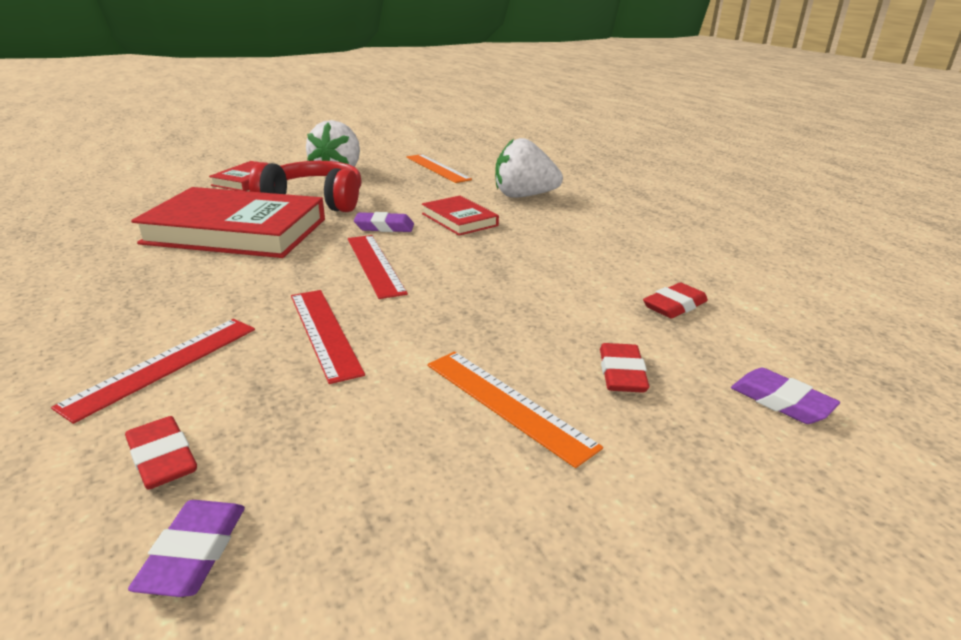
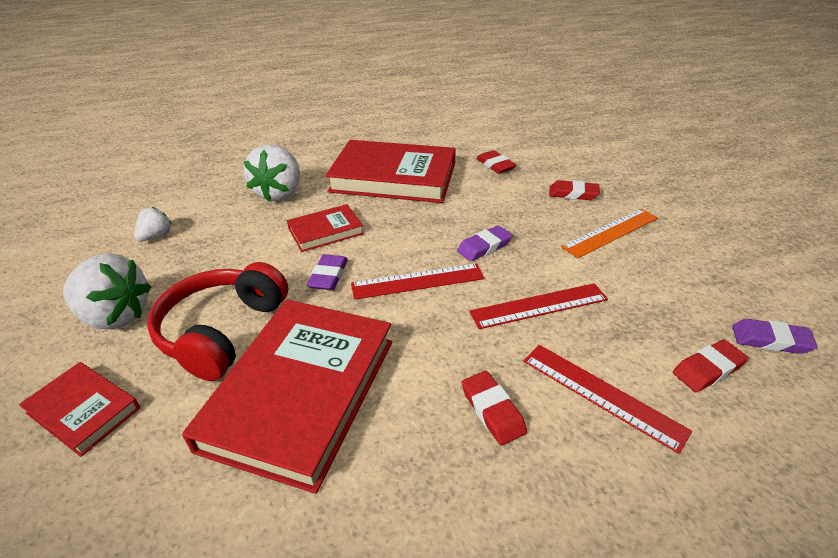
camera: 80 degrees left, 10 degrees up
(176, 304) = (492, 410): none -> red eraser
(437, 168) = (156, 236): orange ruler -> white strawberry
(588, 242) = (393, 177): none -> red book
(781, 401) = (589, 159): purple eraser -> purple eraser (484, 247)

